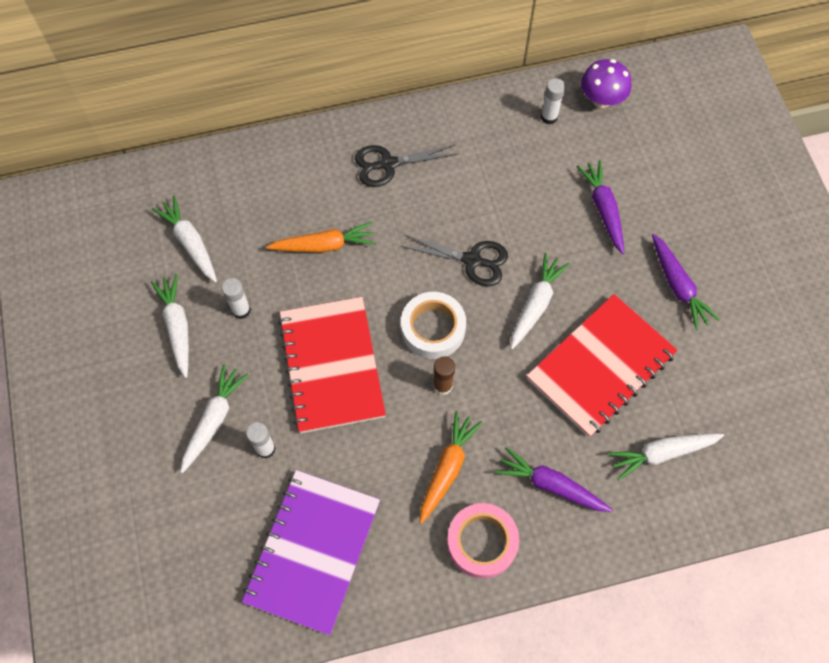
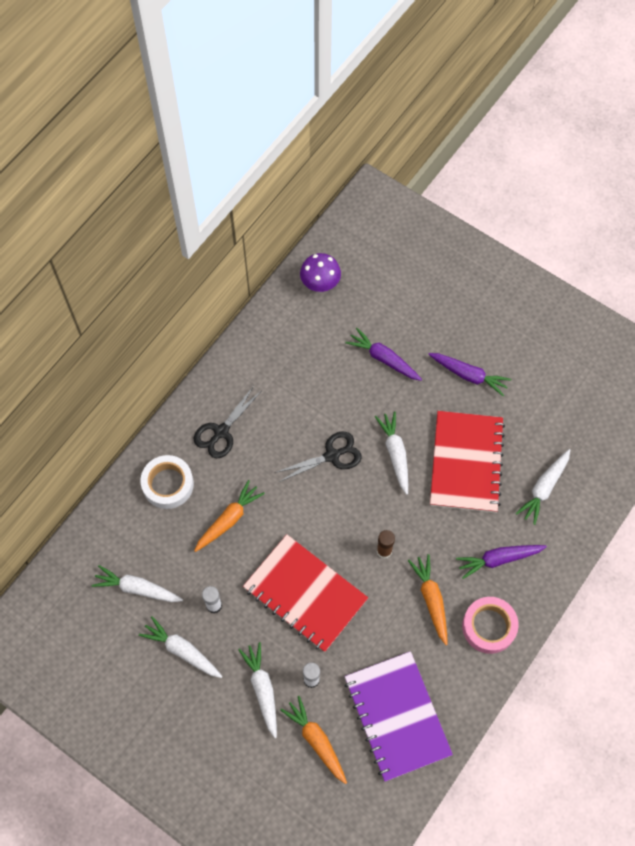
camera: 40 degrees left, 0 degrees up
(218, 508) = (316, 740): none -> orange carrot
(433, 329) = (346, 519): white tape -> white tape (168, 484)
(549, 117) = (297, 320): white glue stick -> none

